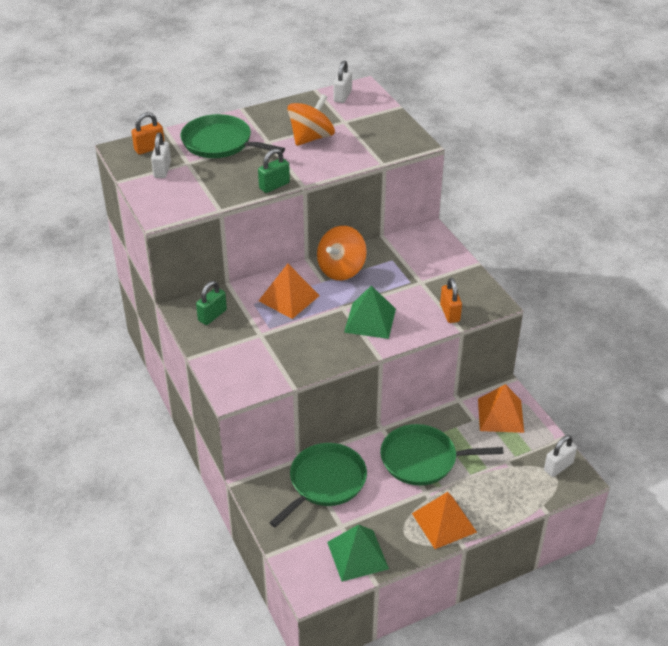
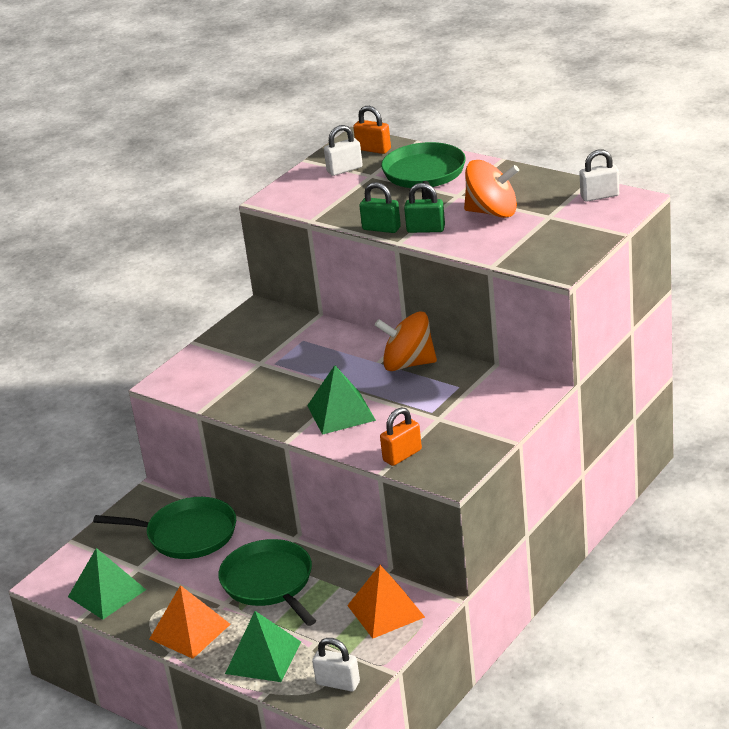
camera: 65 degrees right, 10 degrees down
(212, 315) = (263, 327): green padlock -> green padlock (426, 229)
(289, 298) = (330, 354): orange pyramid -> none
(504, 494) = (263, 657): none -> green pyramid

